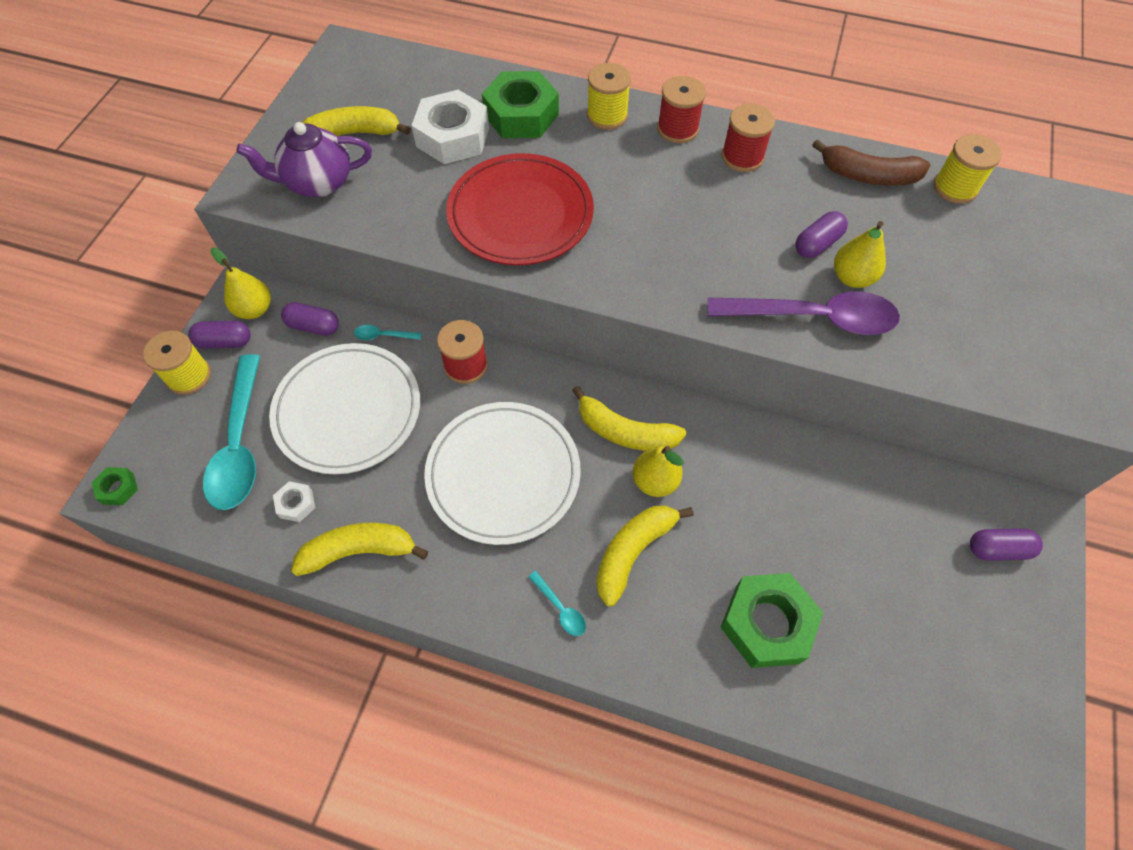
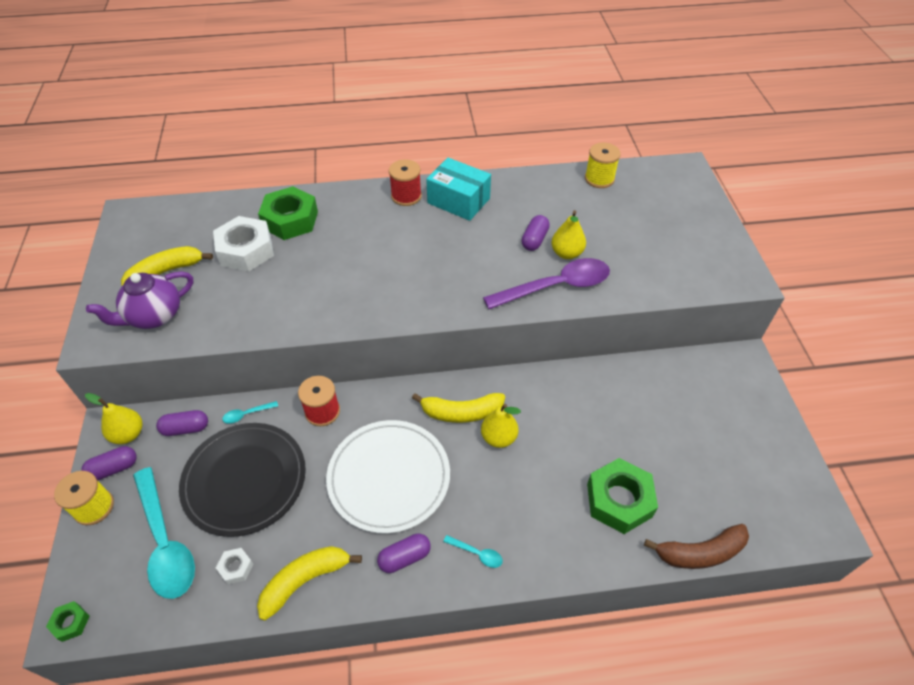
camera: 25 degrees left, 10 degrees down
(348, 411) = (245, 480): white plate -> black plate
(520, 214) = (324, 287): red plate -> none
(607, 115) = (353, 202): yellow spool -> none
(633, 552) = (507, 492): yellow banana -> none
(742, 157) = (458, 201): red spool -> turquoise box
(868, 176) = (544, 188): brown banana -> brown banana (700, 553)
(998, 549) = (730, 391): purple capsule -> purple capsule (404, 557)

